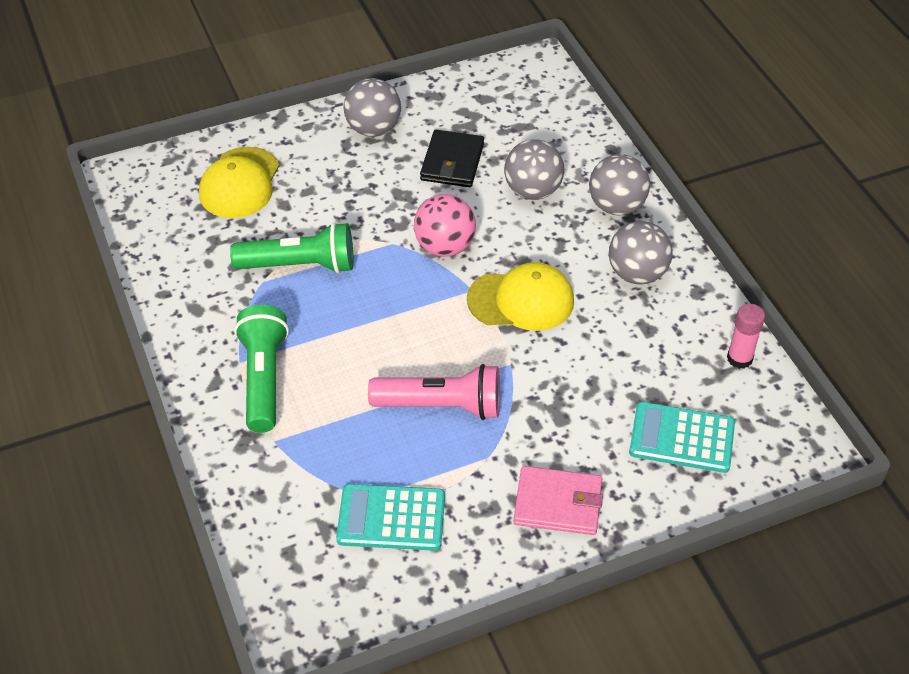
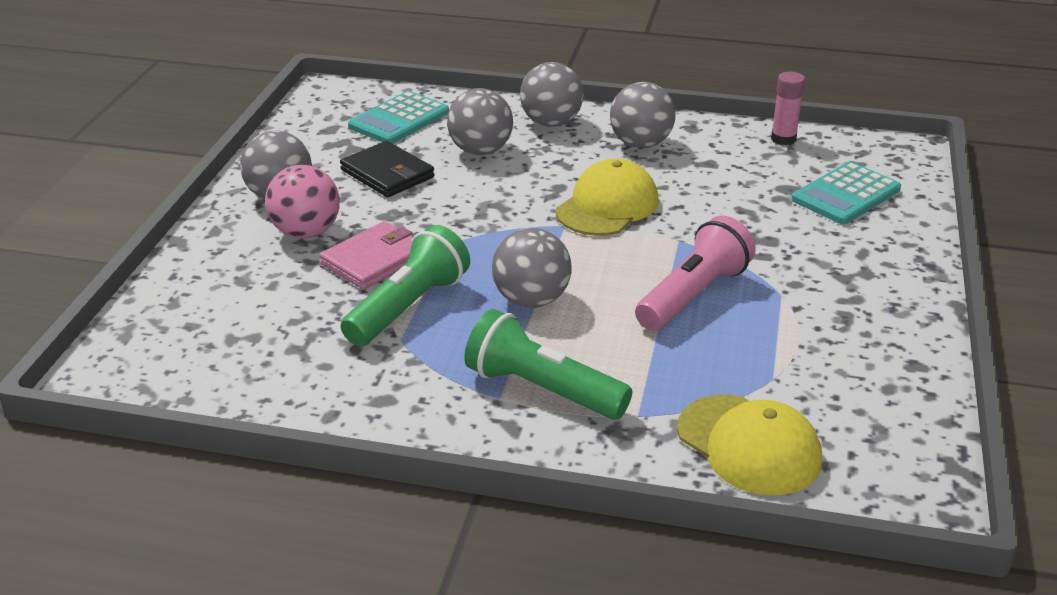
camera: 55 degrees left, 15 degrees down
(240, 183) = (235, 301): yellow cap -> yellow cap (748, 445)
(360, 321) = (531, 300): none -> grey ball
(391, 518) = (811, 377): turquoise calculator -> turquoise calculator (399, 119)
(445, 246) = (491, 218): pink ball -> pink ball (306, 232)
(558, 503) = (869, 279): pink wallet -> pink wallet (374, 260)

